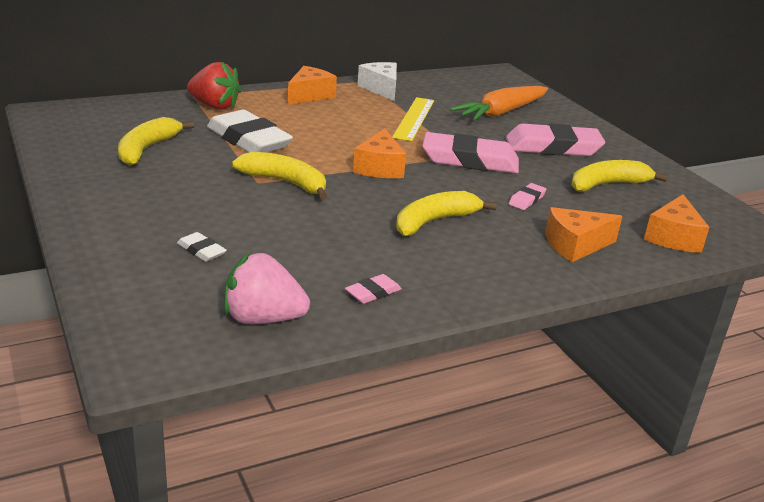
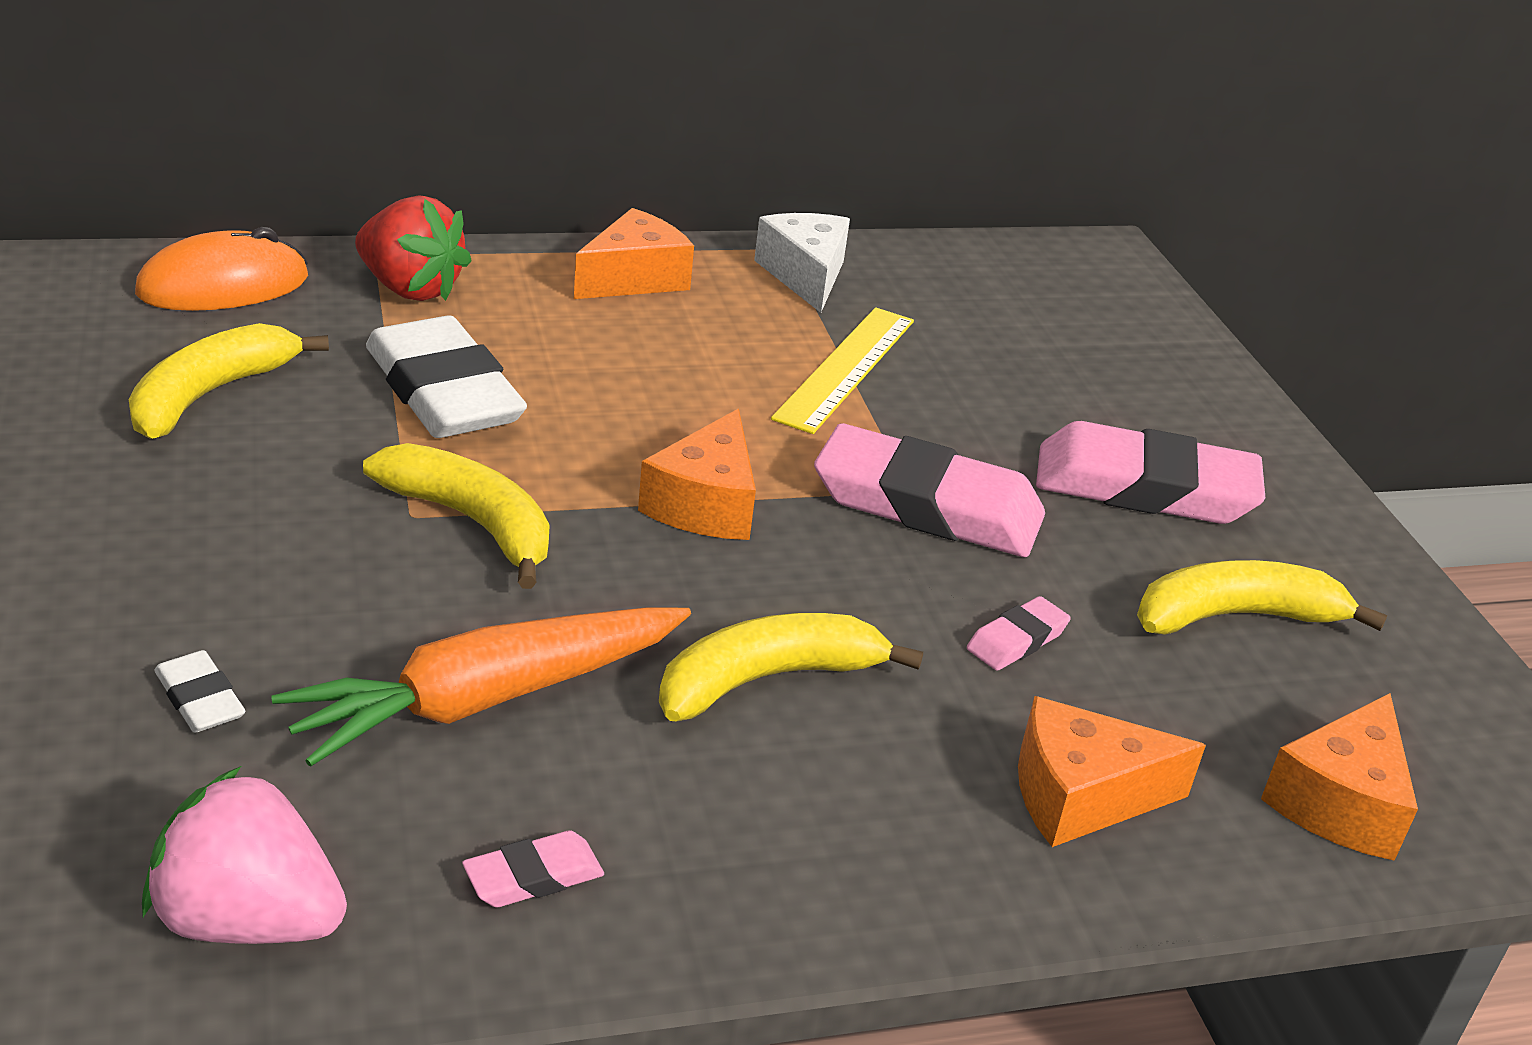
camera: 10 degrees right, 5 degrees up
(131, 111) = (223, 286): none -> orange mouse
(501, 113) = (1060, 372): orange carrot -> orange carrot (487, 699)

